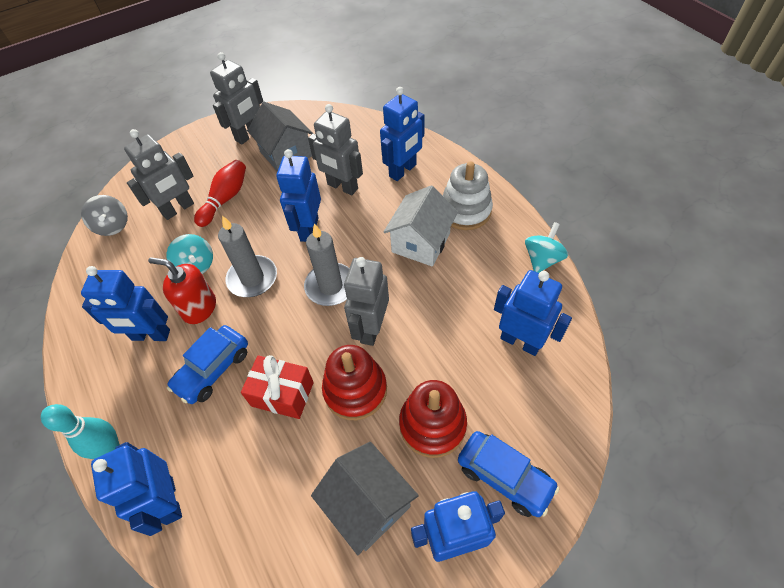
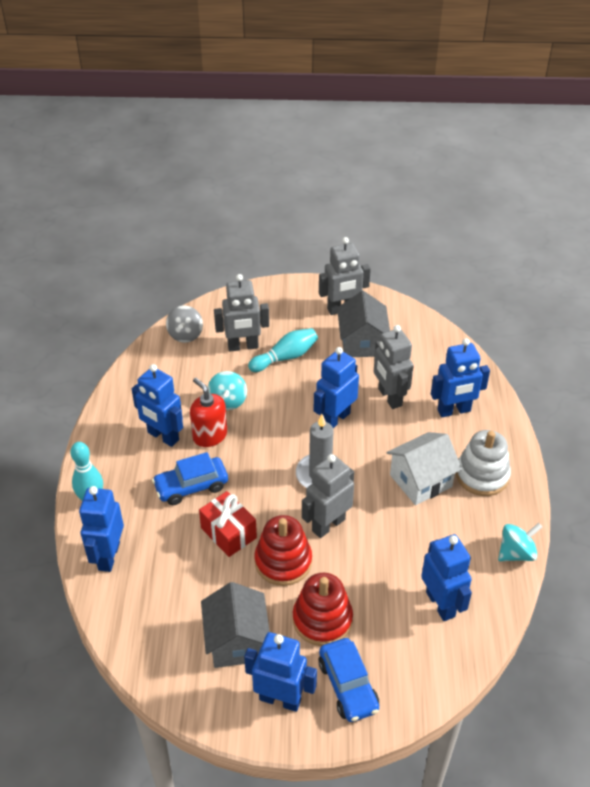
camera: 30 degrees right, 10 degrees down
(225, 199) = (285, 357): red bowling pin -> turquoise bowling pin
(252, 278) = (264, 434): grey candle -> none

